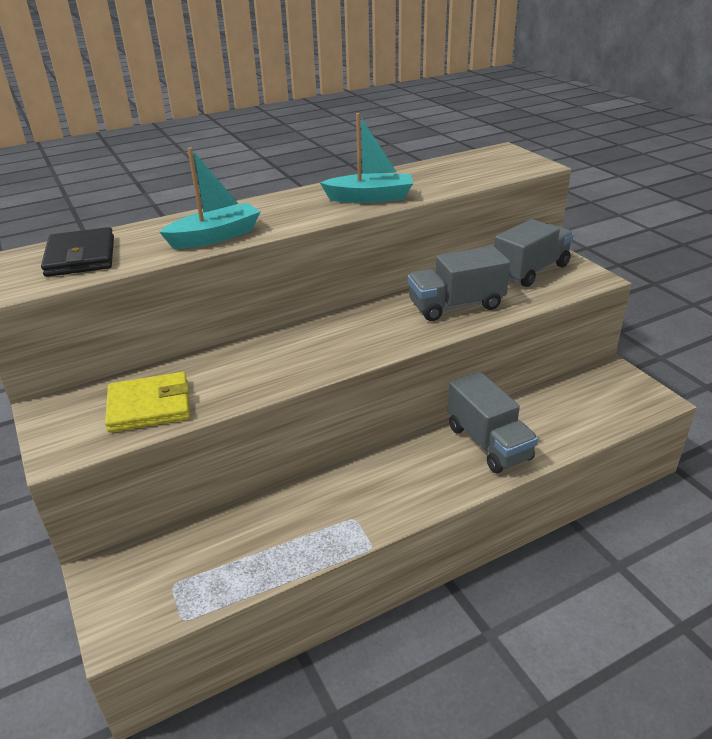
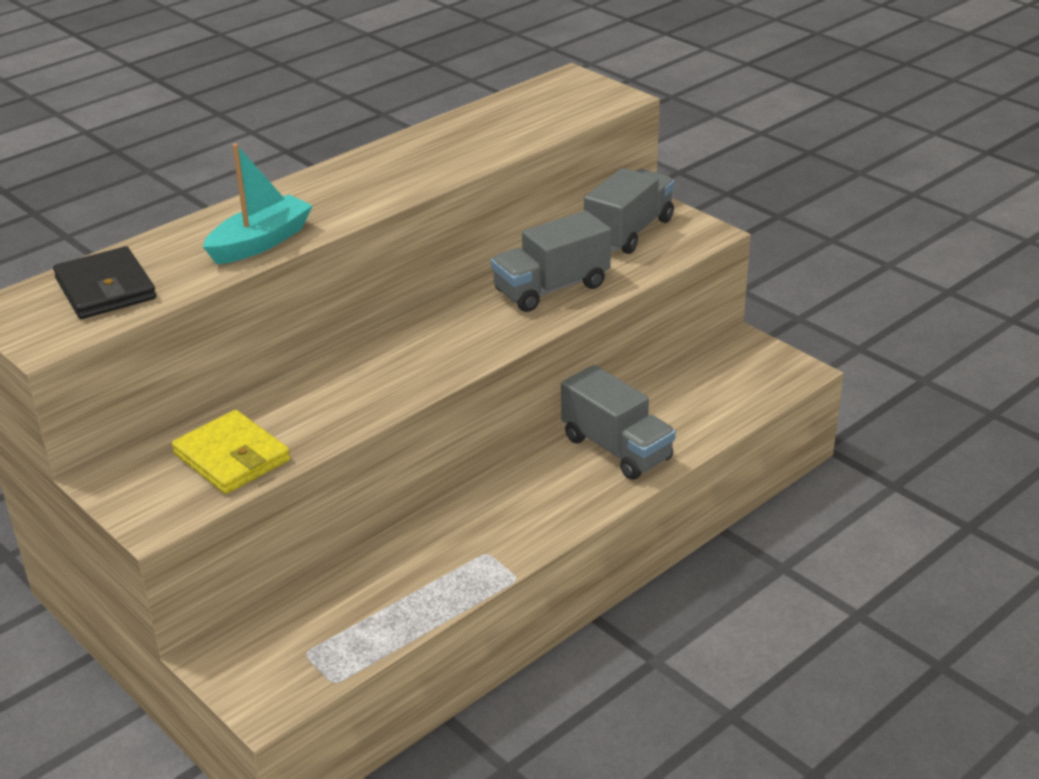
camera: 15 degrees left, 0 degrees up
(149, 406) = (231, 457): yellow wallet -> yellow wallet turned 75 degrees clockwise
(370, 198) = (428, 167): turquoise boat -> none

